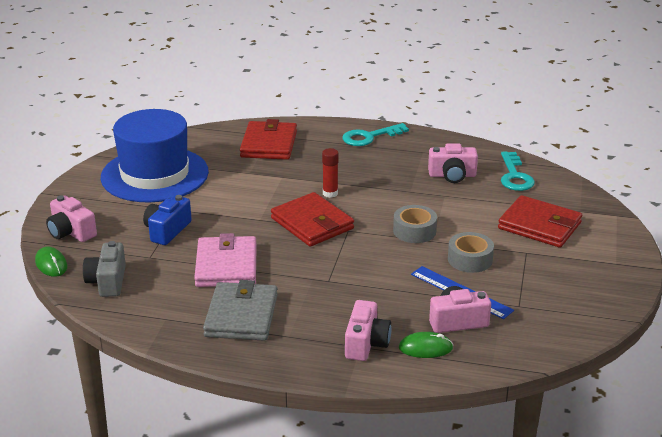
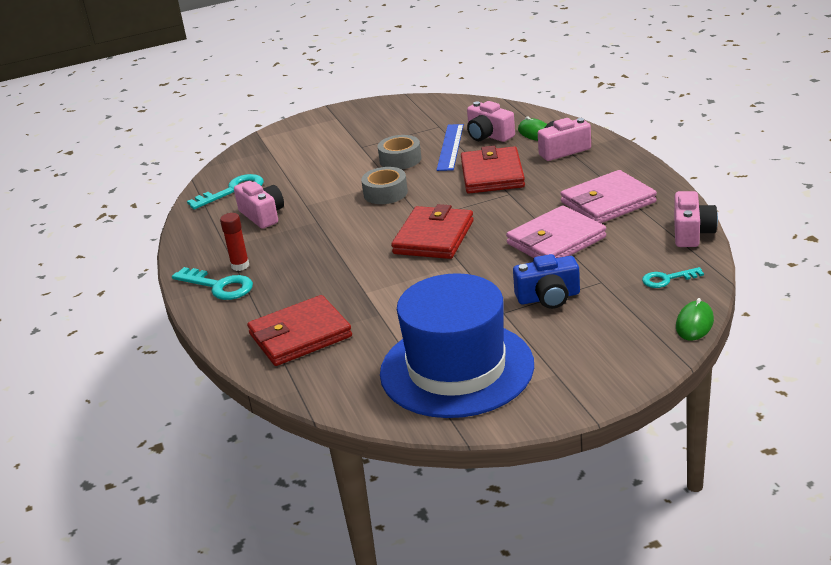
camera: 120 degrees left, 0 degrees up
(71, 232) = (633, 348): pink camera -> pink camera (692, 233)
(107, 281) = (667, 279): grey camera -> turquoise key
(241, 316) = (608, 202): grey wallet -> pink wallet
(330, 193) = (368, 253): red glue stick -> red glue stick (240, 266)
(539, 226) = (313, 155): red wallet -> red wallet (492, 175)

